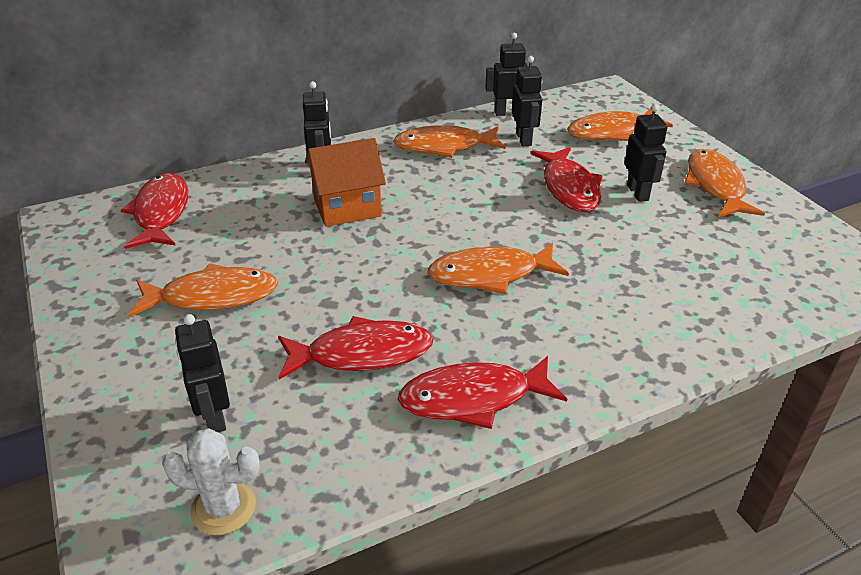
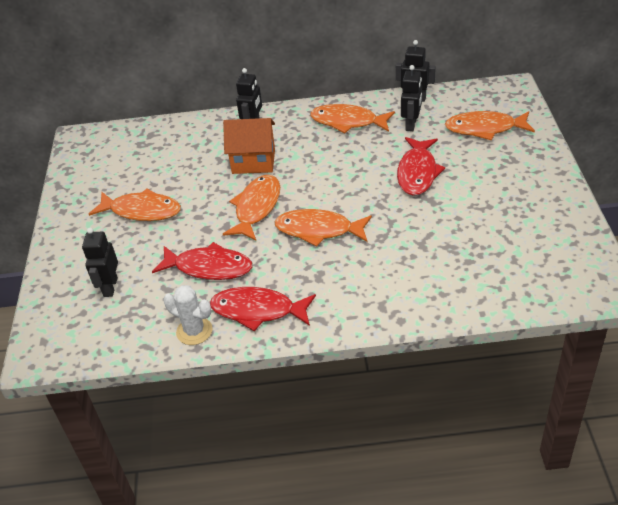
camera: 25 degrees right, 5 degrees up
(161, 213) = (137, 144): red fish -> none
(223, 508) = (93, 339): white cactus -> white cactus (194, 331)
(638, 193) = (467, 186): black robot -> none
(715, 185) = (533, 190): orange fish -> orange fish (256, 208)

